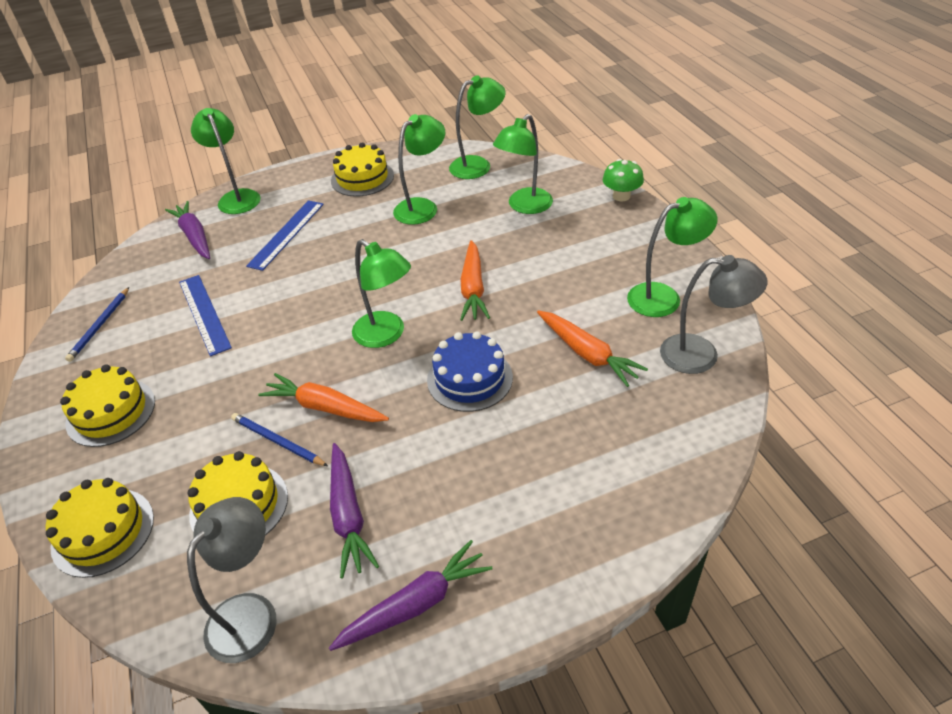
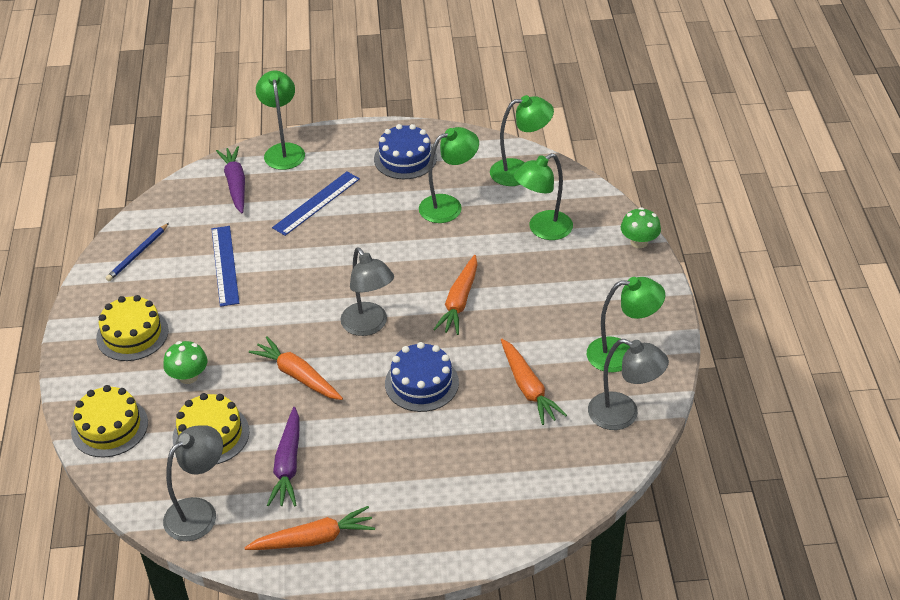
camera: 15 degrees right, 0 degrees up
(192, 442) = (188, 376): none -> green mushroom
(277, 441) = (253, 393): blue pencil -> none
(362, 178) = (405, 158): yellow cake -> blue cake
(386, 335) = (369, 326): green lamp -> grey lamp
(416, 604) = (314, 539): purple carrot -> orange carrot

